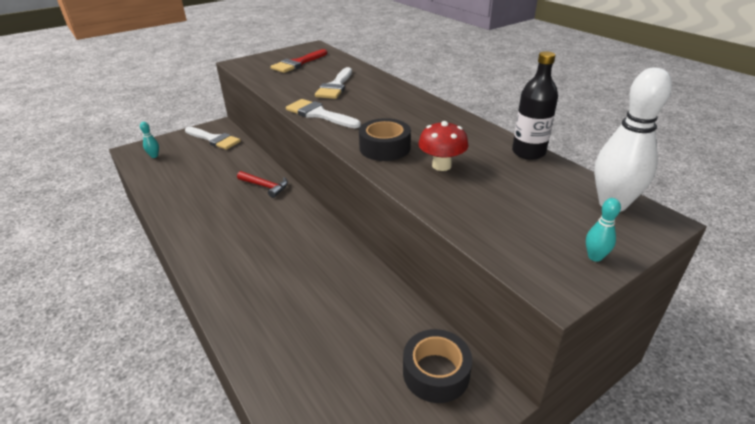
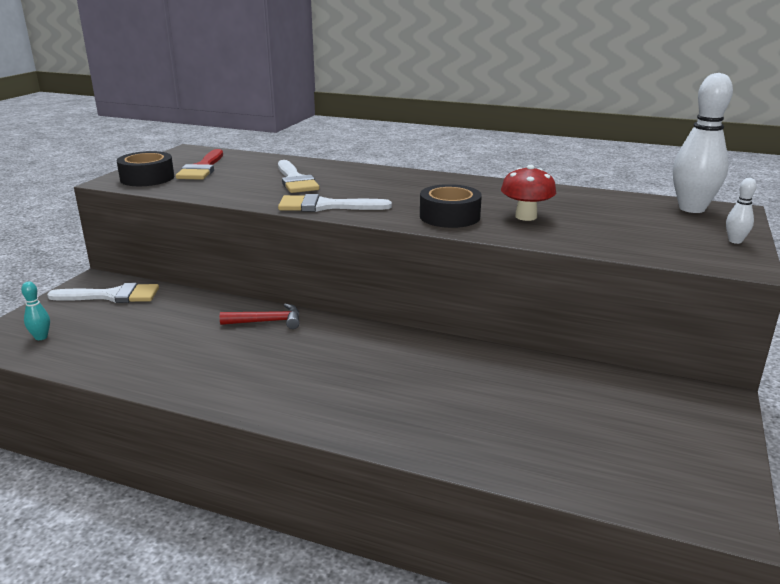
camera: 35 degrees left, 10 degrees down
(436, 372) = (662, 401): black tape -> black tape (147, 178)
(528, 152) = (577, 191): black bottle -> none
(595, 257) = (735, 241): turquoise bowling pin -> white bowling pin

